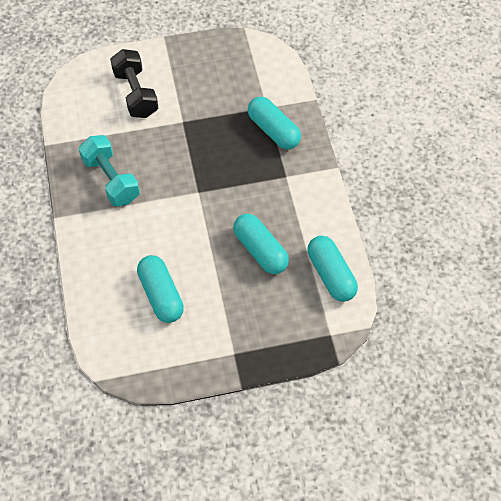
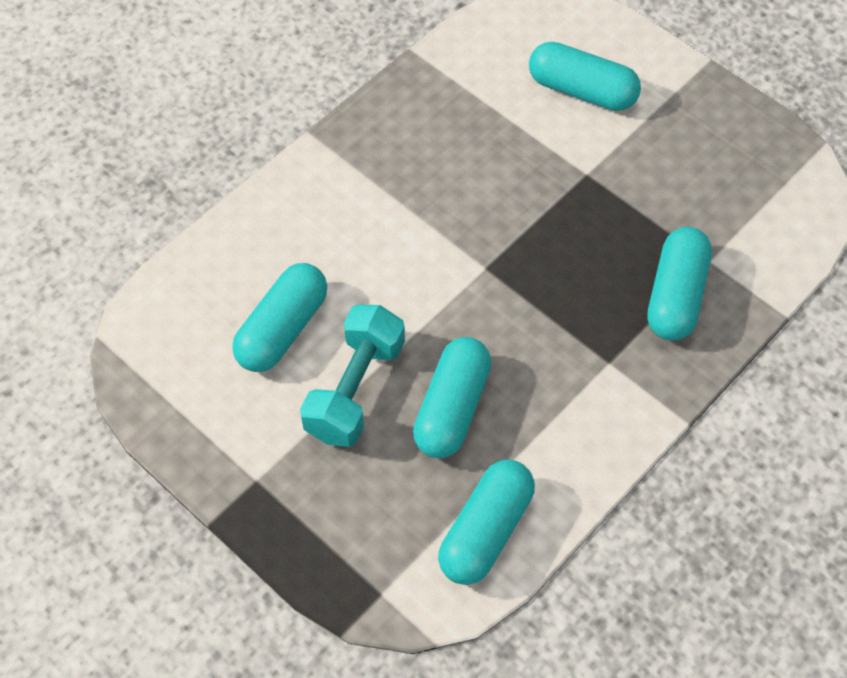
camera: 55 degrees right, 0 degrees up
(111, 180) = (417, 154): turquoise dumbbell -> turquoise dumbbell (355, 390)
(135, 94) = (582, 91): black dumbbell -> turquoise capsule

